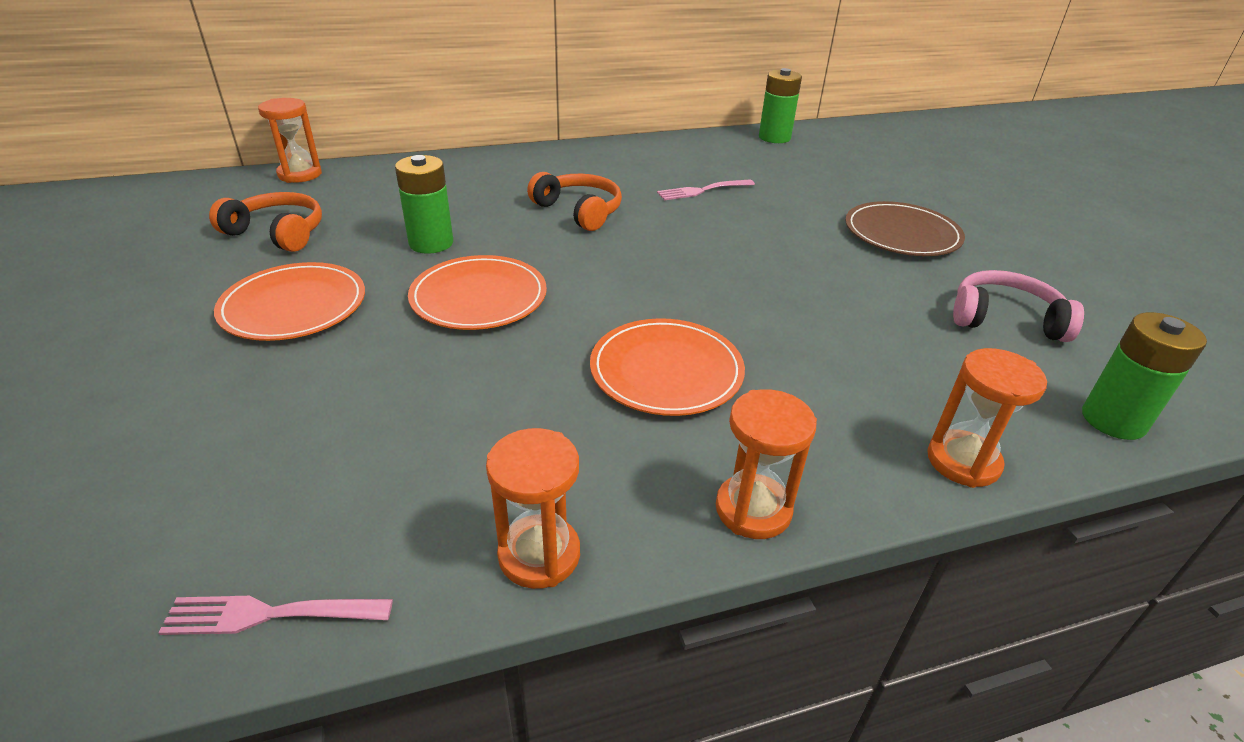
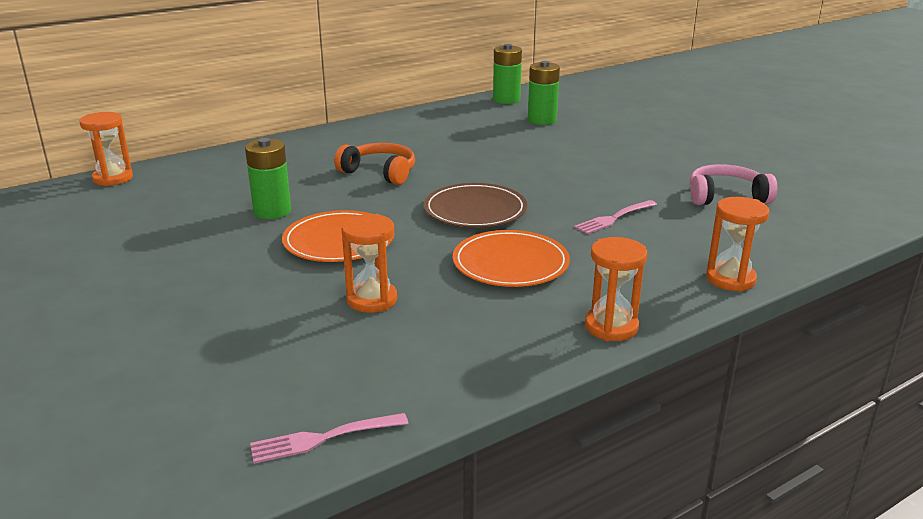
camera: 15 degrees left, 10 degrees down
(278, 233) = (131, 223): orange headphones -> none
(294, 306) = (190, 270): orange plate -> none
(539, 555) = (485, 375): orange hourglass -> orange hourglass (372, 300)
(703, 190) = (470, 145): pink fork -> pink fork (614, 218)
(902, 234) = (634, 154): brown plate -> brown plate (475, 210)
(1113, 420) = (813, 242): green battery -> green battery (542, 120)

